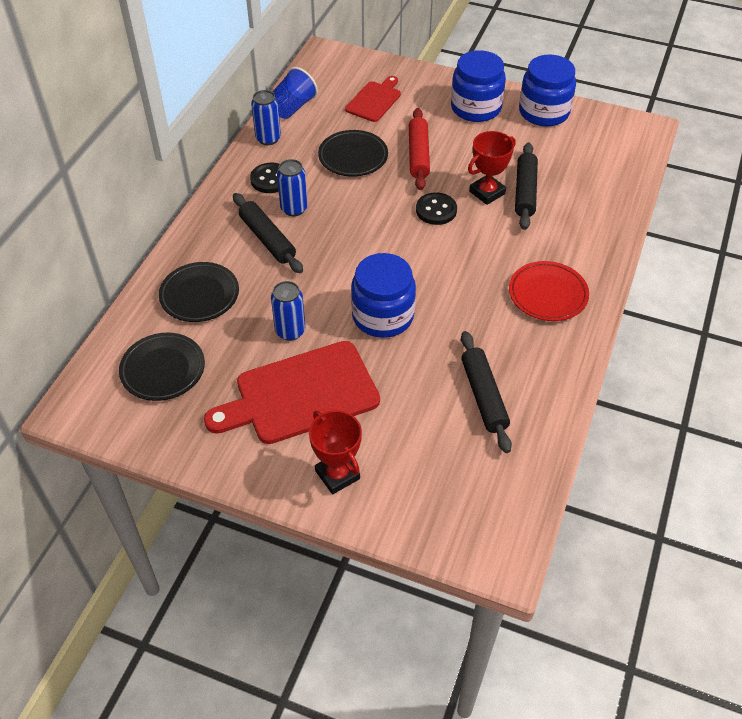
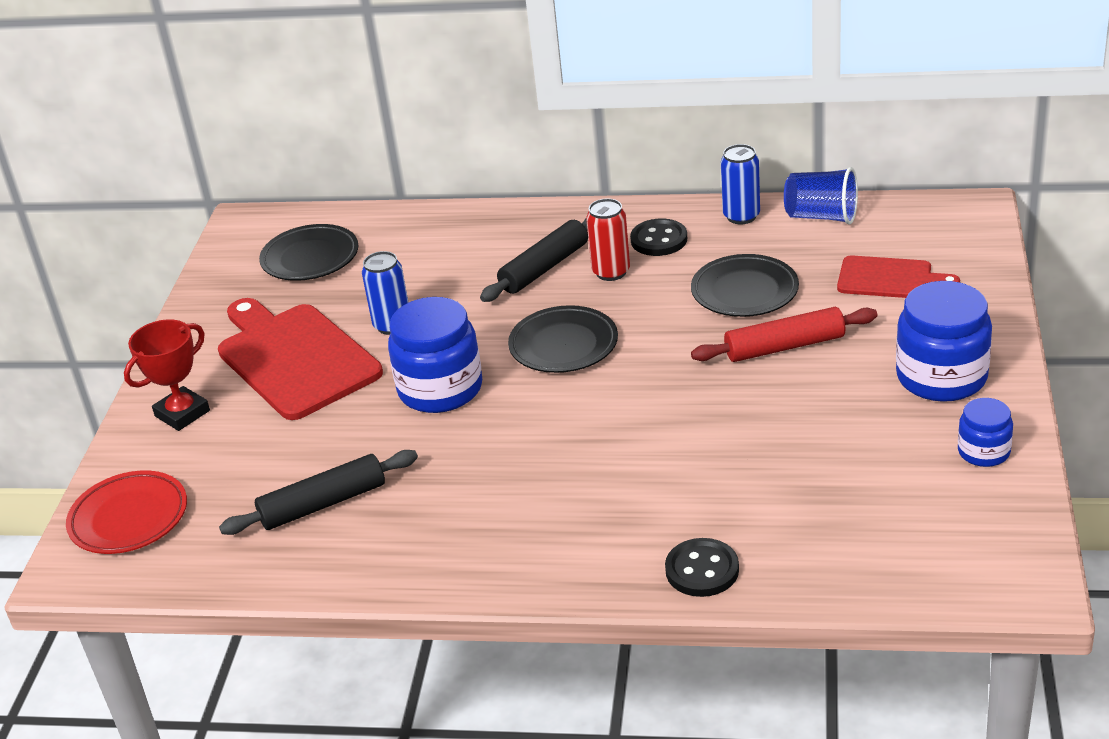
camera: 80 degrees right, 15 degrees down
(199, 295) = (430, 248): black plate -> black plate (563, 345)
(294, 209) = (611, 272): blue can -> red can
(436, 210) = (668, 389): black button -> black button (702, 570)
(487, 192) = (734, 429): red trophy -> none
(525, 192) = (757, 467): black rolling pin -> none
(544, 112) = (983, 452): blue jar -> blue jar, size x0.54
(547, 294) = (534, 531): red plate -> red plate (129, 518)

